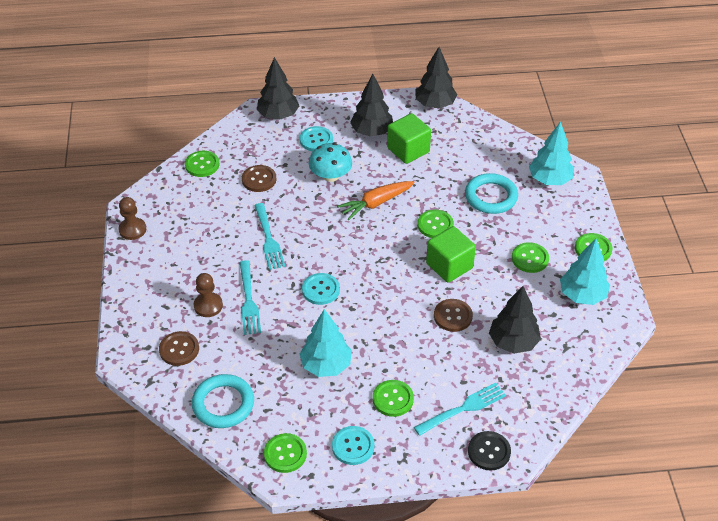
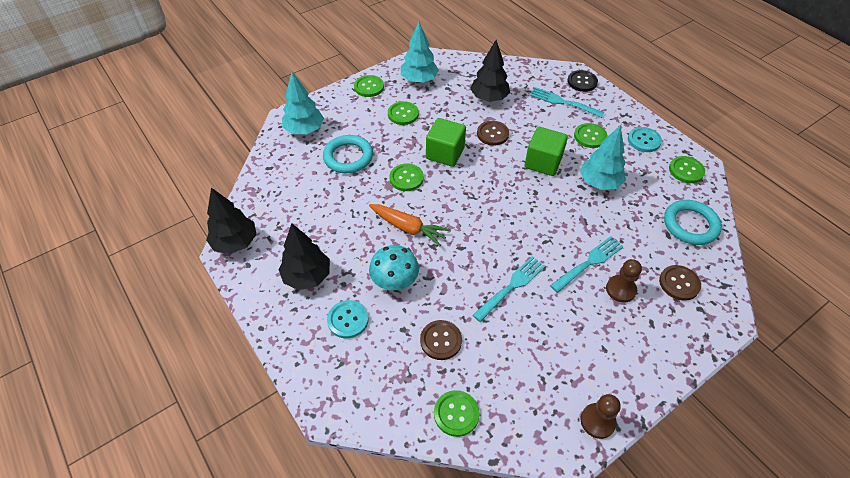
camera: 120 degrees left, 5 degrees up
(278, 115) = (326, 381): black tree -> none
(321, 290) = (535, 219): turquoise button -> none
(408, 150) = (319, 235): green cube -> green cube (543, 162)

